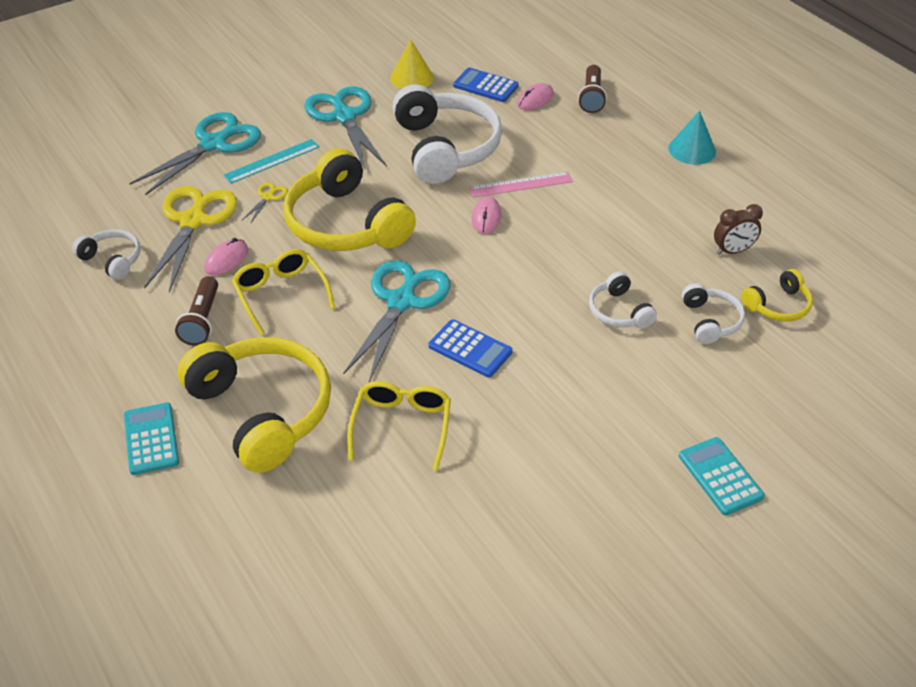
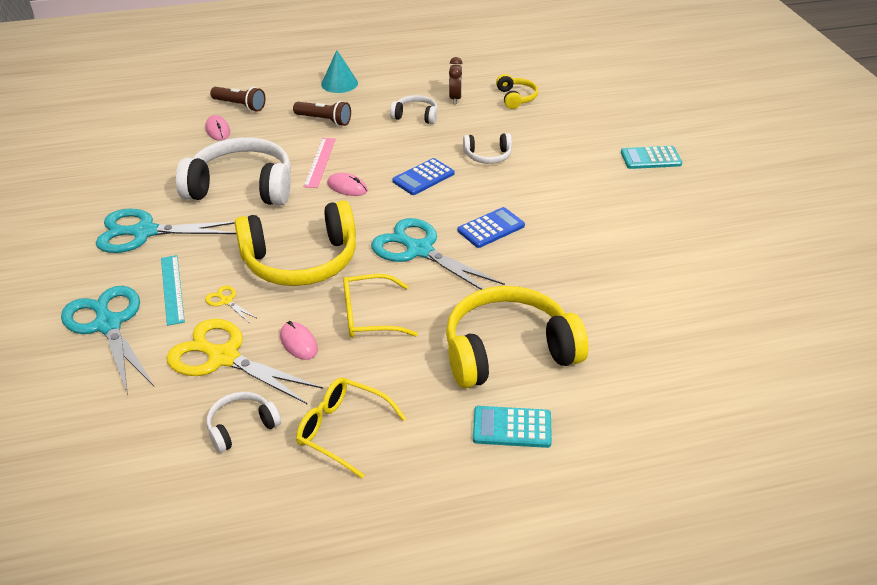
camera: 70 degrees left, 5 degrees down
(202, 320) = (374, 372): brown flashlight -> brown flashlight (324, 120)
(402, 426) = (556, 278): yellow glasses -> yellow glasses (342, 430)
(411, 77) = (123, 183): yellow cone -> none
(485, 86) = (175, 148): blue calculator -> blue calculator (423, 177)
(710, 321) = (516, 124): white headphones -> white headphones (415, 116)

